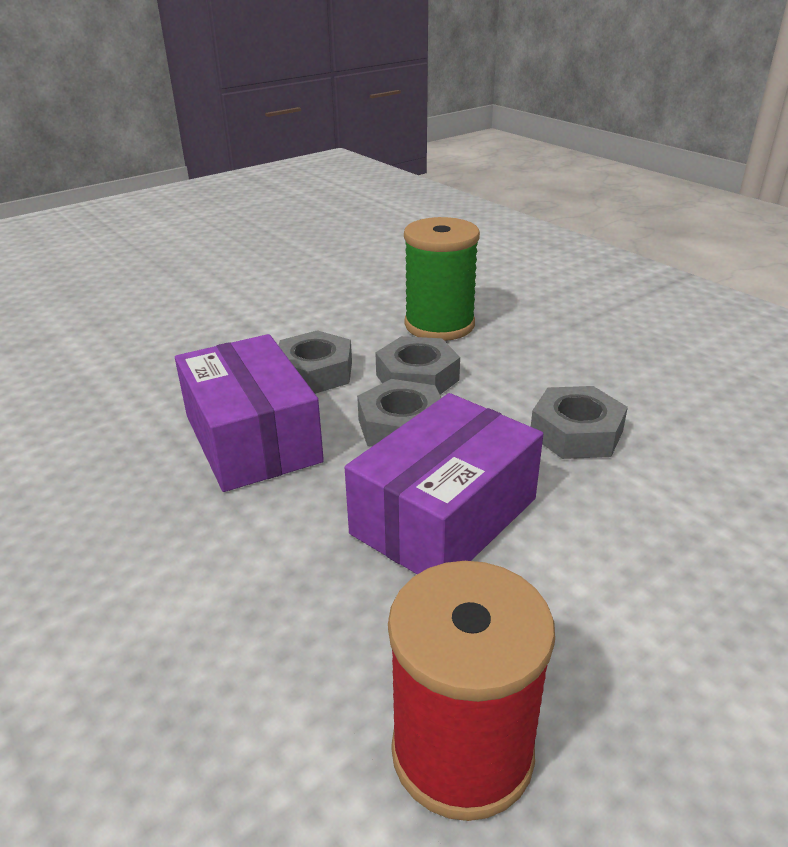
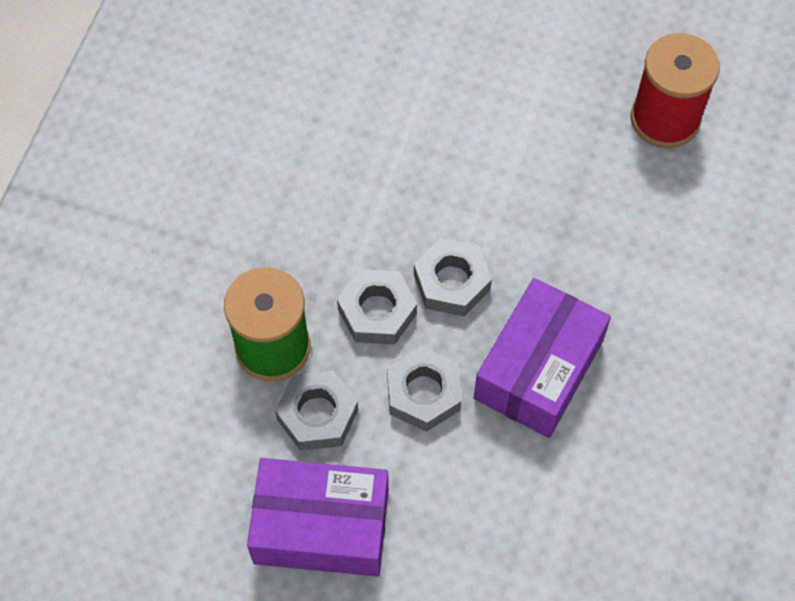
camera: 125 degrees left, 30 degrees up
(444, 516) = (525, 204): purple box -> purple box (321, 527)
(576, 433) = (380, 172): grey nut -> grey nut (317, 414)

